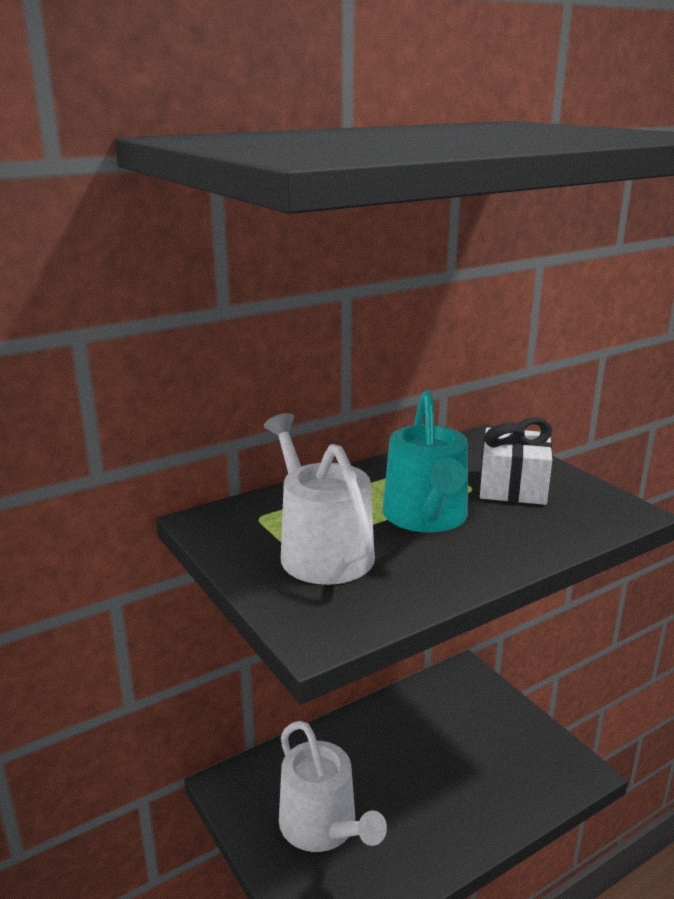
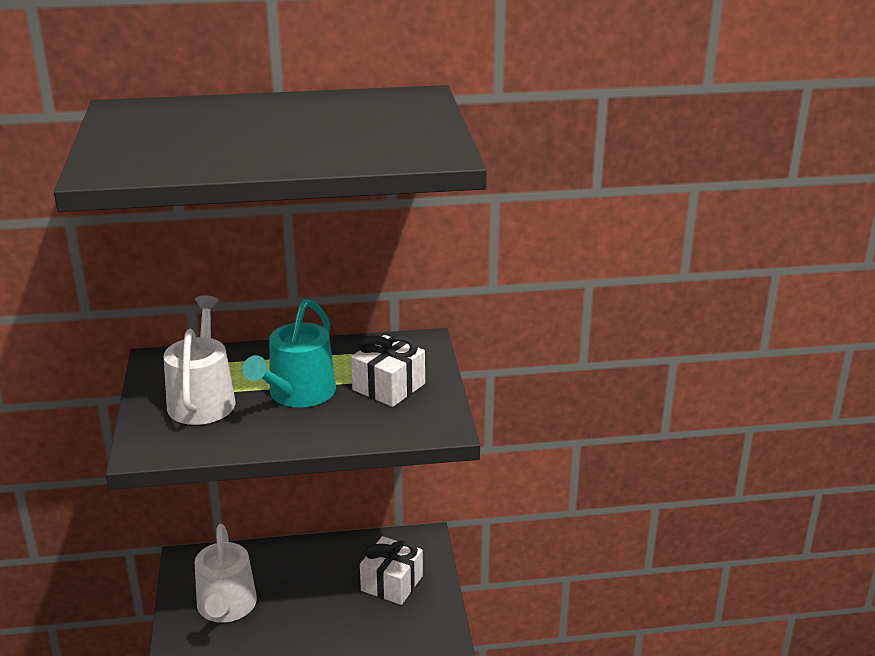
camera: 25 degrees right, 5 degrees up
(477, 730) = (392, 583): none -> white gift

